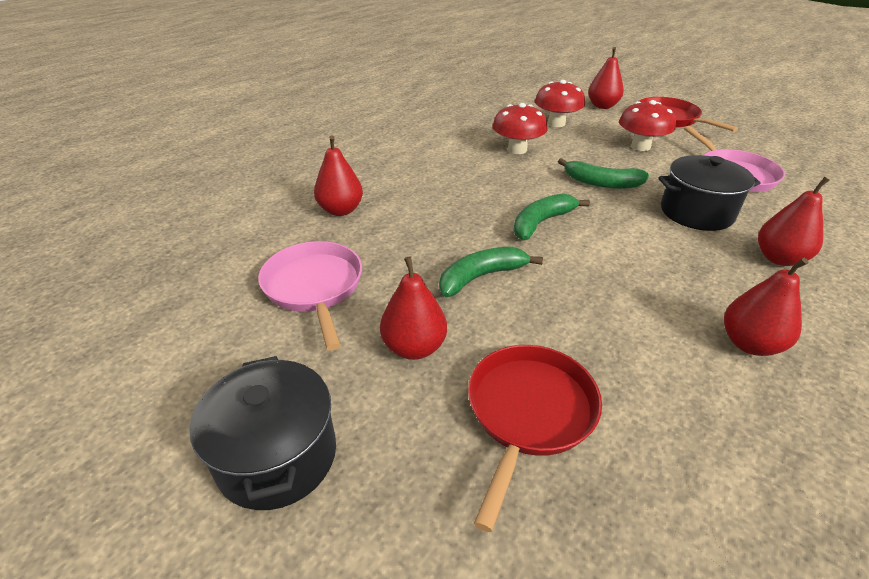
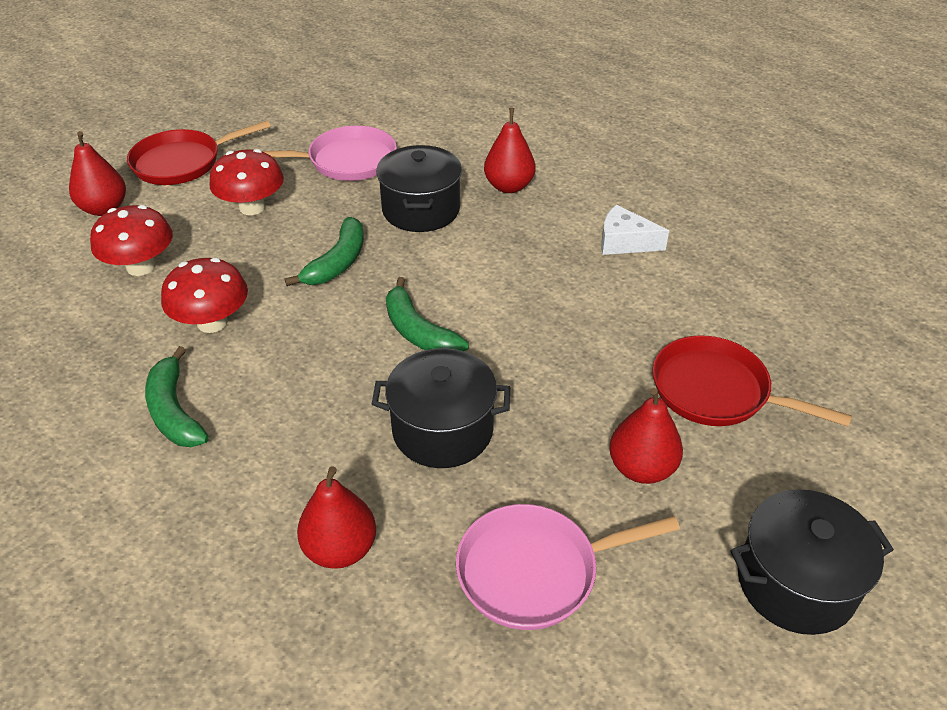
camera: 85 degrees left, 5 degrees up
(441, 240) = (442, 430): none -> black pot
(481, 277) = (523, 400): green banana -> green banana (174, 411)
(749, 344) = (624, 242): red pear -> white cheese

